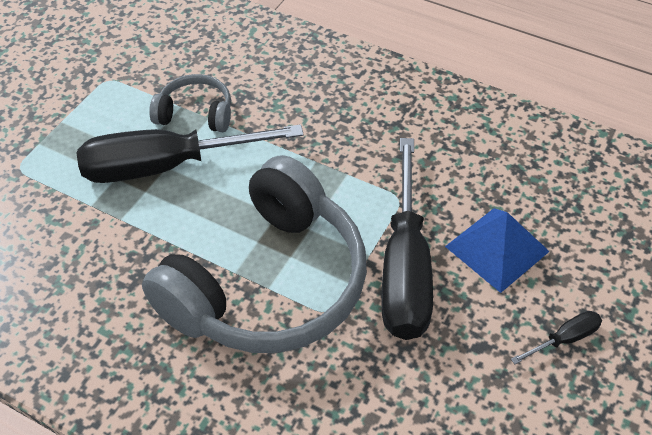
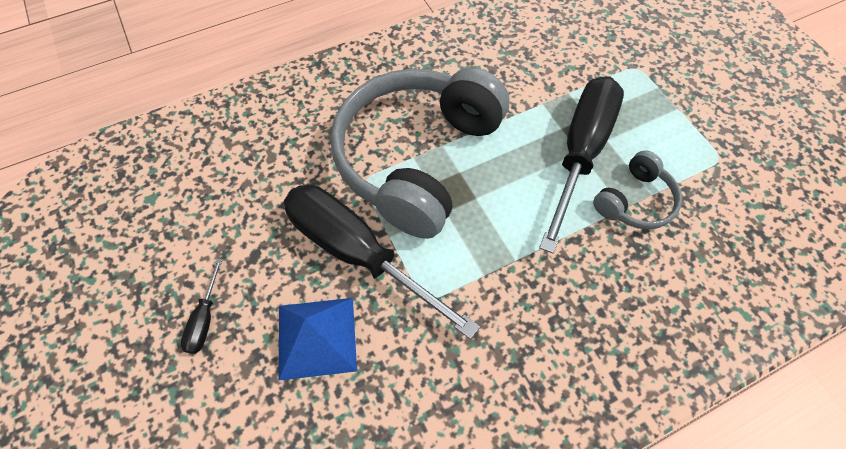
camera: 125 degrees right, 10 degrees up
(267, 282) = (418, 159): grey headphones -> grey headphones turned 45 degrees clockwise

